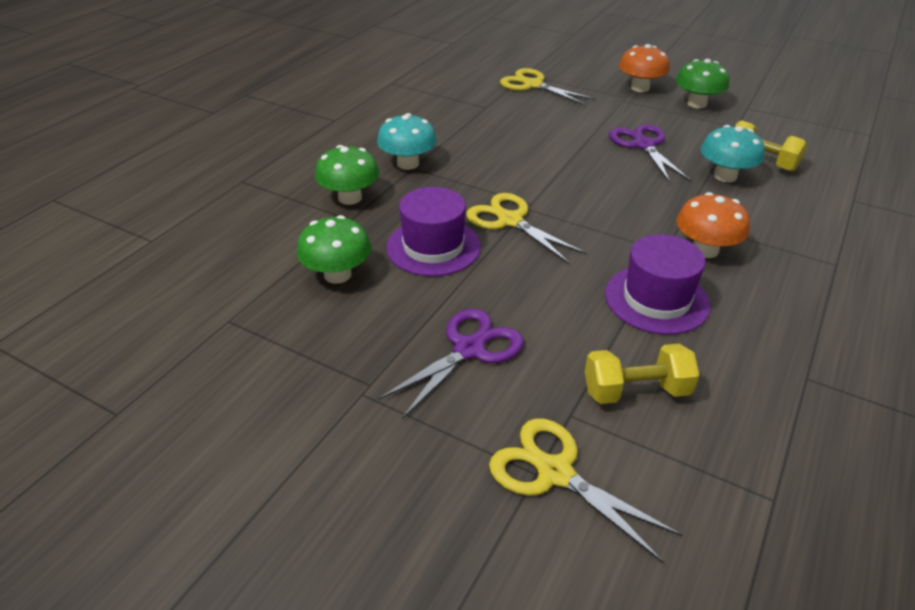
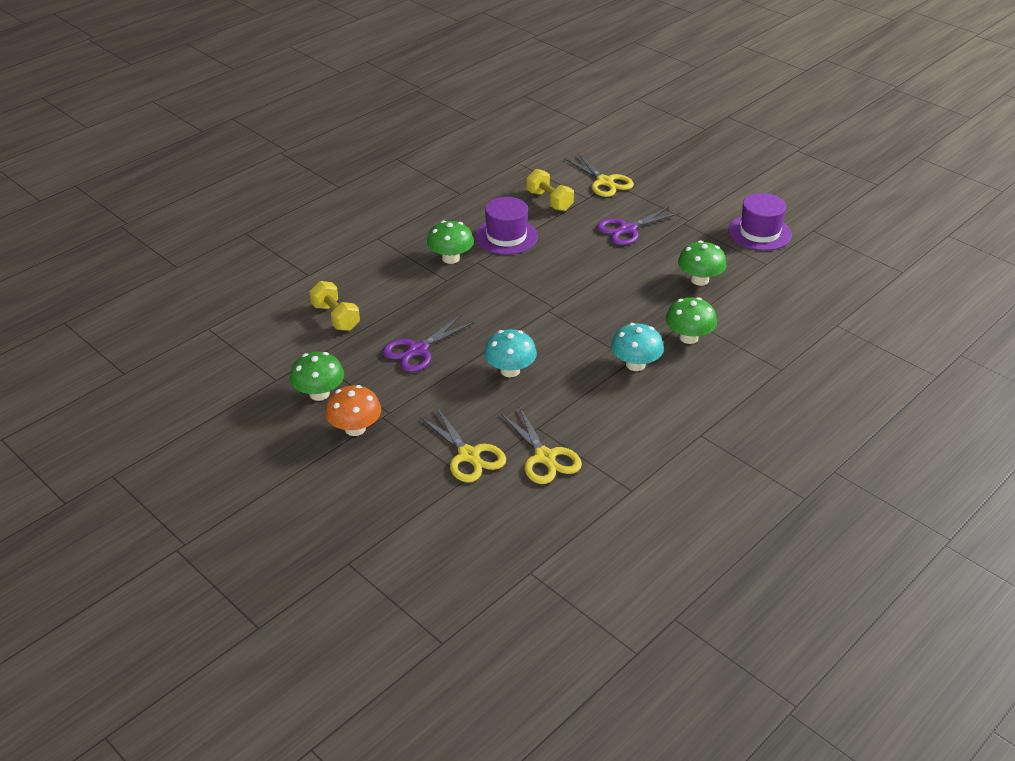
camera: 165 degrees left, 0 degrees up
(433, 247) = (632, 288): purple hat -> purple hat (759, 232)
(510, 221) = (570, 298): yellow scissors -> yellow scissors (544, 457)
(636, 391) = (549, 201): yellow dumbbell -> yellow dumbbell turned 45 degrees clockwise
(643, 145) = (418, 350): purple scissors -> purple scissors turned 45 degrees clockwise
(705, 250) = (450, 258): orange mushroom -> green mushroom
(725, 176) = (379, 309): turquoise mushroom -> turquoise mushroom (510, 370)

